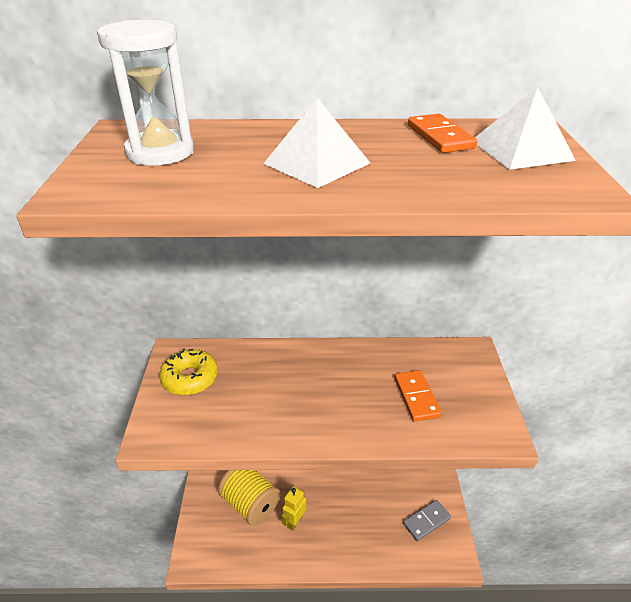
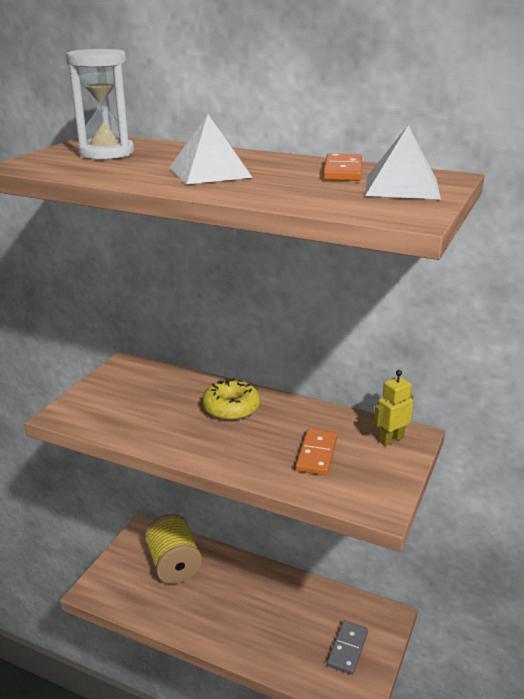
camera: 25 degrees right, 10 degrees down
(190, 378) = (123, 385): yellow donut -> yellow donut (231, 408)
(294, 521) = (207, 595): yellow robot -> yellow robot (391, 439)
(426, 521) = (347, 649): grey domino -> grey domino turned 60 degrees counterclockwise

